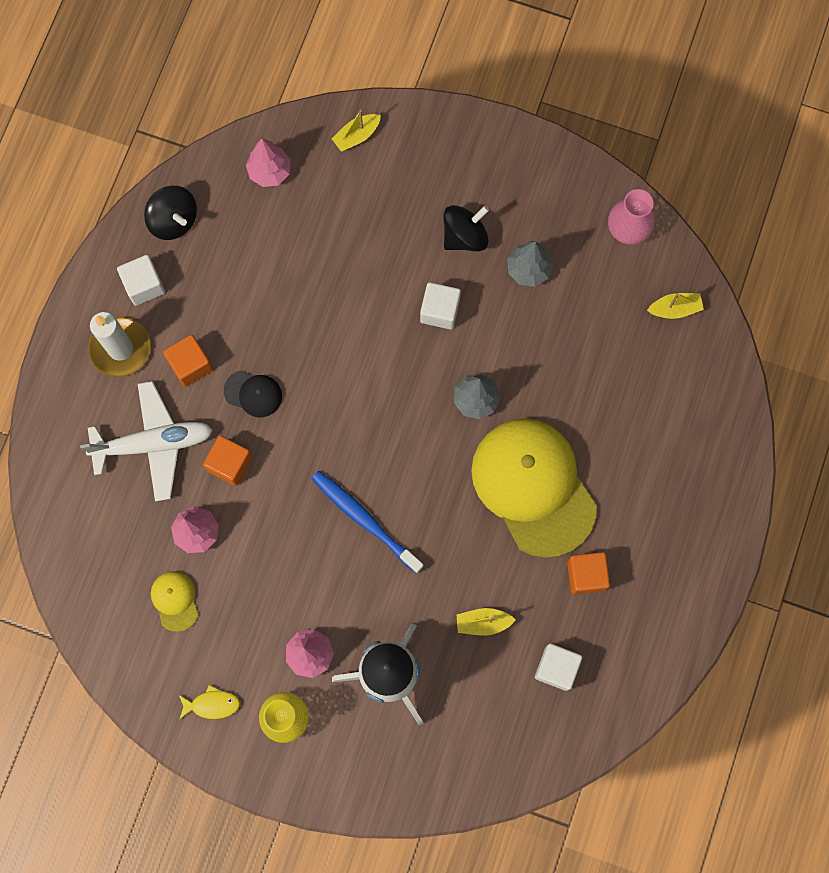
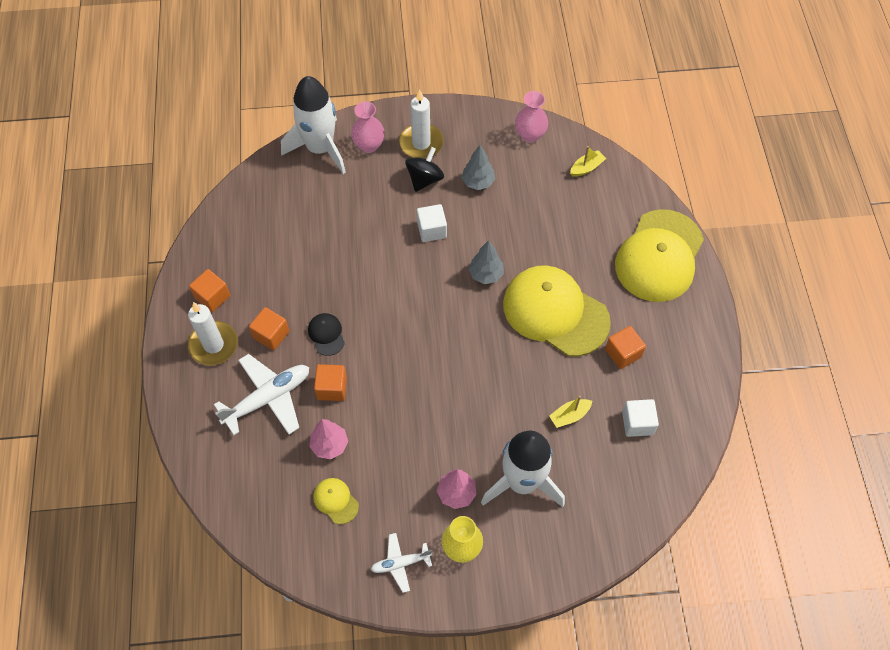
camera: 25 degrees left, 15 degrees down
(144, 285) = (212, 297): white cube -> orange cube
(174, 220) = (215, 247): black spinning top -> none
(212, 704) = (400, 563): yellow fish -> white plane
(253, 393) = (326, 334): black cap -> black cap turned 105 degrees counterclockwise
(269, 171) = (270, 192): pink tree -> none
(356, 136) = (320, 148): yellow boat -> white rocket
(364, 519) = (449, 383): blue toothbrush -> none
(418, 157) = (369, 145): none -> pink vase
(484, 183) = (421, 143): none -> white candle
(699, 470) = (659, 256): none -> yellow cap

